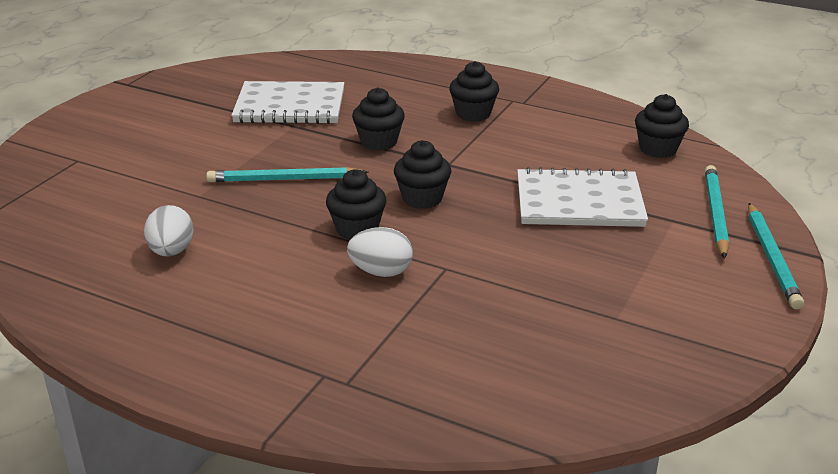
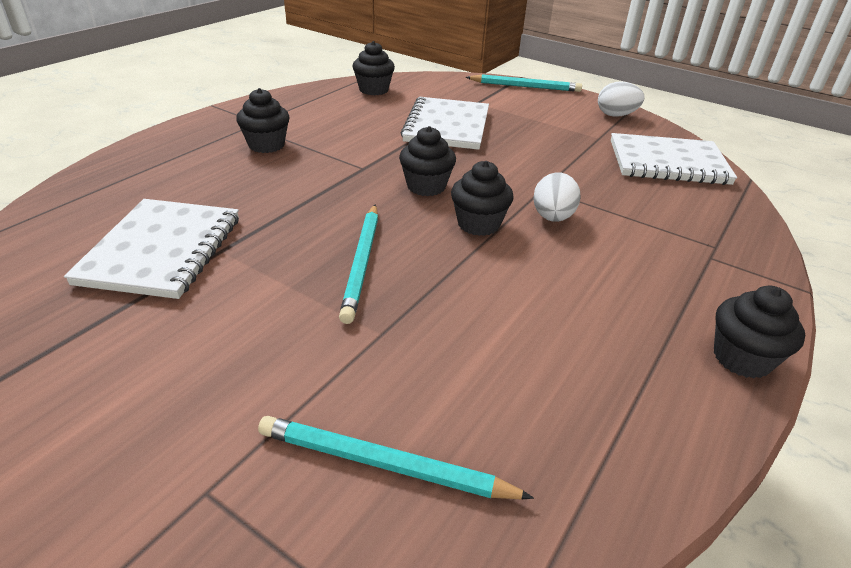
camera: 85 degrees left, 5 degrees up
(171, 251) = (519, 355): white egg -> white egg (616, 115)
(379, 142) = (299, 198): black cupcake -> black cupcake (741, 358)
(562, 374) = (668, 163): none -> white notebook
(715, 214) = (471, 90): turquoise pencil -> turquoise pencil (385, 464)

